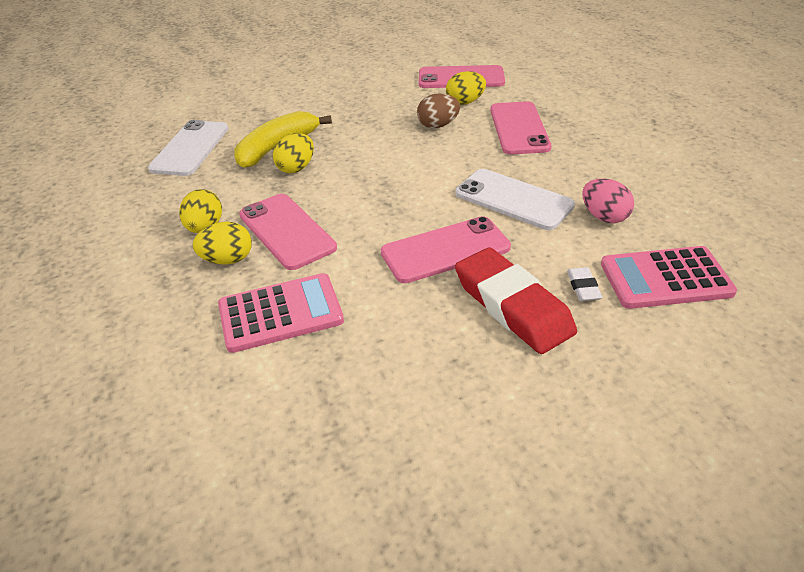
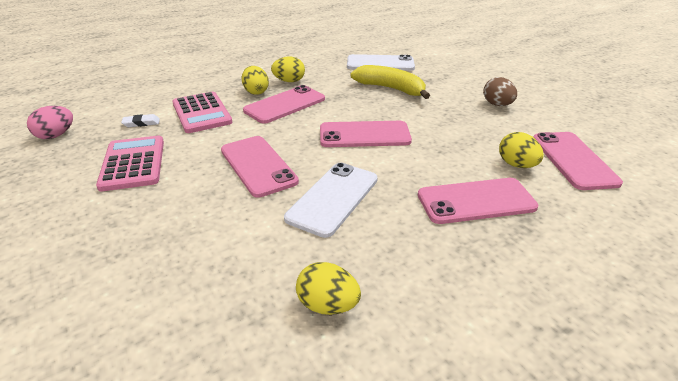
camera: 80 degrees right, 5 degrees down
(296, 168) = (364, 98): yellow egg -> yellow egg (327, 305)
(391, 174) = (364, 135): none -> pink phone
(438, 125) = (457, 152): brown egg -> brown egg (497, 105)
(512, 306) = (183, 199): red eraser -> none
(583, 287) = (196, 238): white eraser -> white eraser (141, 123)
(604, 217) = (306, 258): pink egg -> pink egg (56, 135)
(665, 278) = (196, 298): pink calculator -> pink calculator (133, 163)

